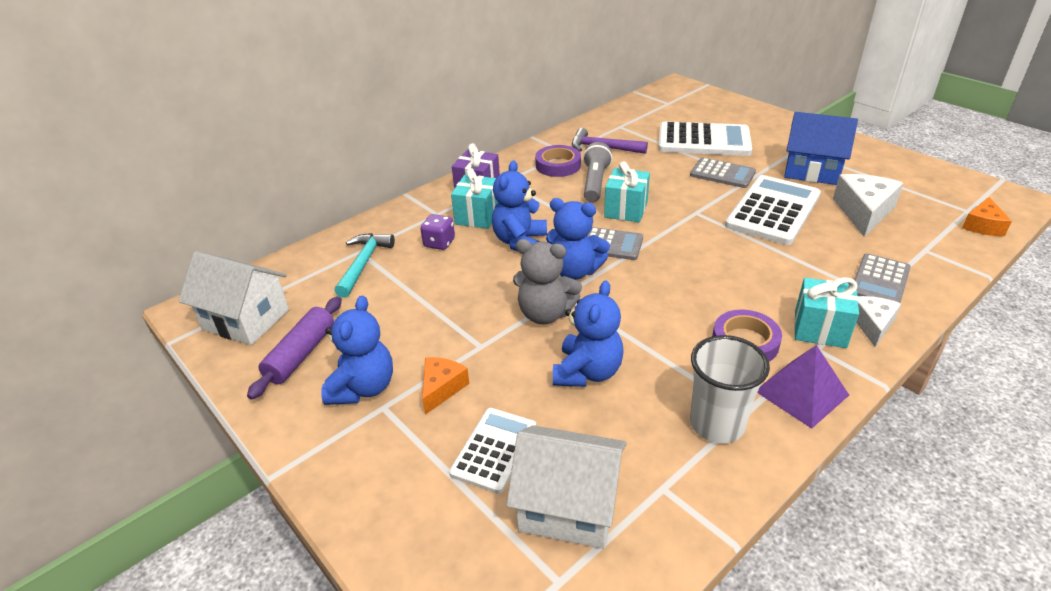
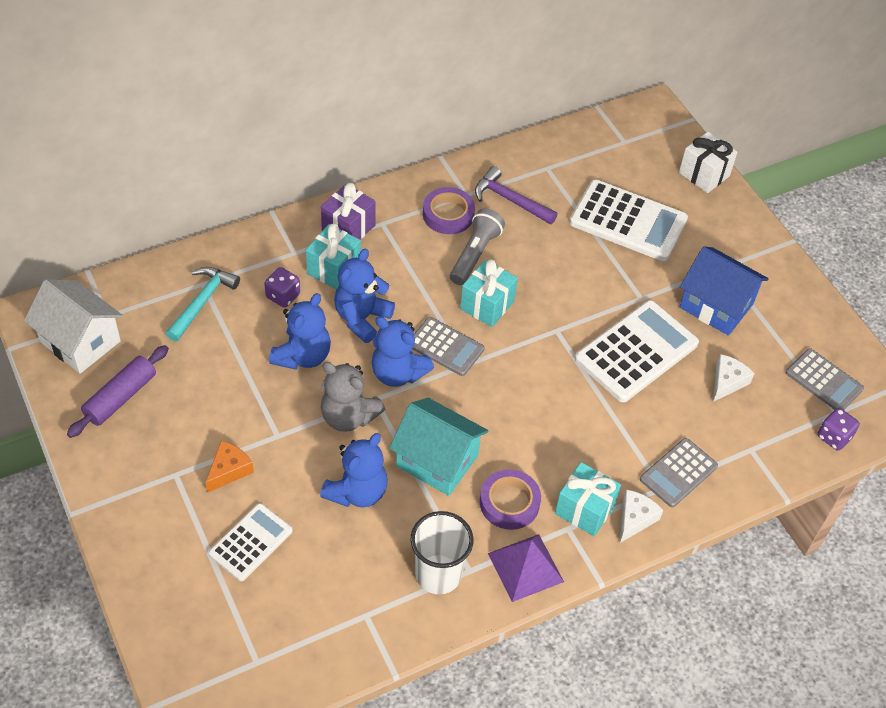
camera: 10 degrees right, 15 degrees up
(363, 388) = (164, 450): blue teddy bear -> blue teddy bear (303, 356)
(568, 506) = (288, 608): white house -> none
(652, 326) = (437, 460): none -> turquoise house
(722, 174) = (617, 281): grey calculator -> grey calculator (824, 381)
(739, 107) = (704, 174): none -> white gift
(863, 212) = (727, 382): white cheese -> white cheese, size x0.61
(983, 226) = (833, 437): orange cheese -> purple dice

